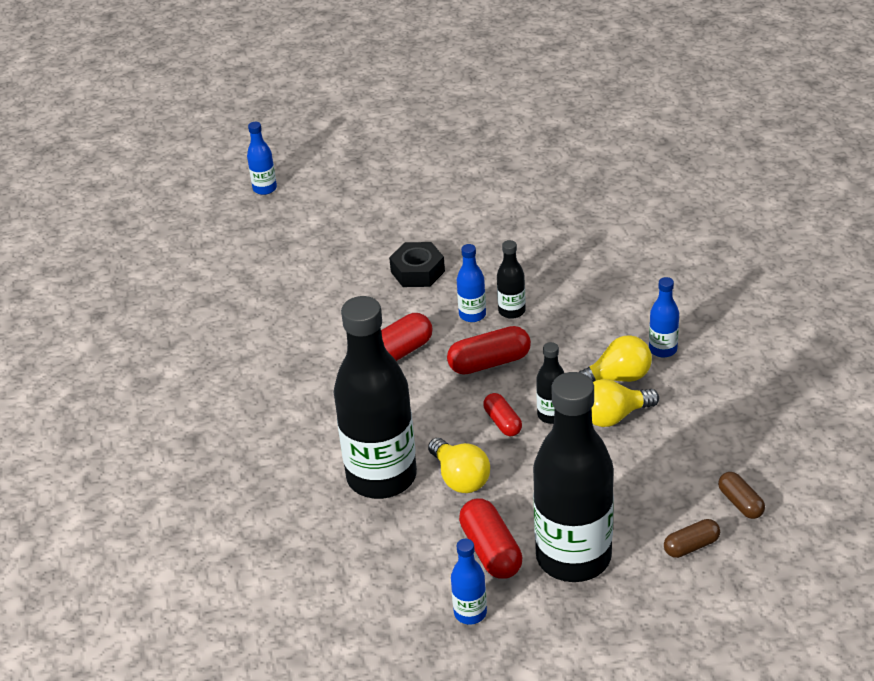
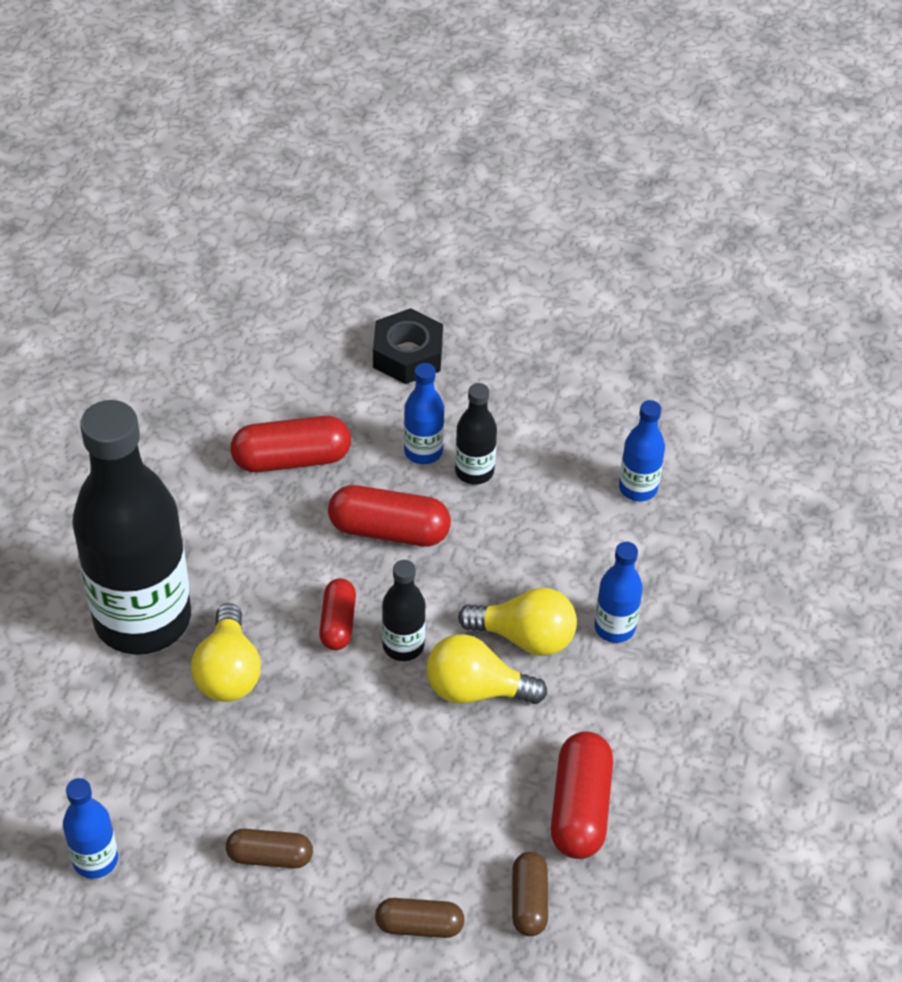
camera: 25 degrees right, 10 degrees up
(265, 188) = (323, 144): blue bottle -> blue bottle (638, 488)
(491, 550) = (184, 791): red capsule -> red capsule (580, 807)
(573, 557) = (270, 856): black bottle -> brown capsule

